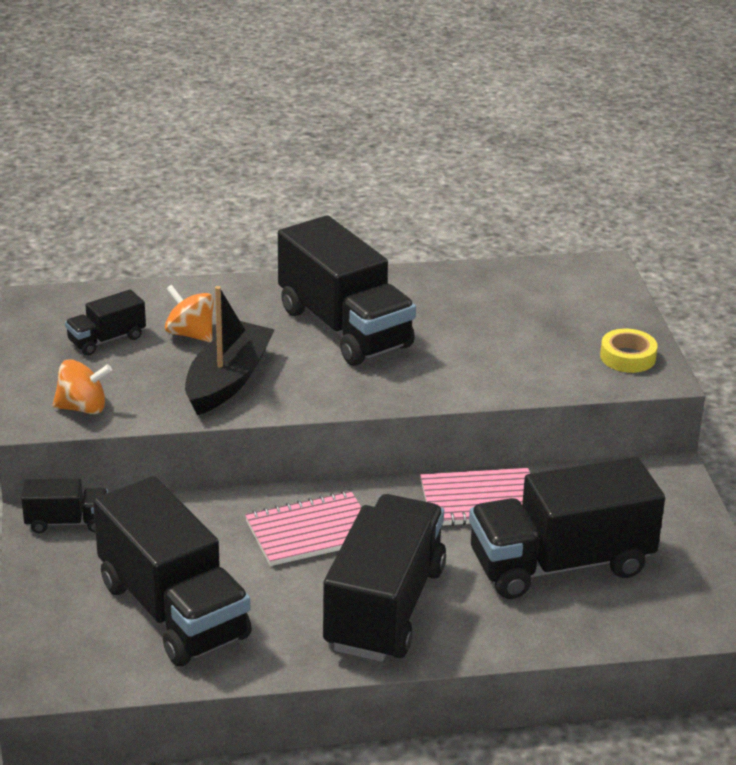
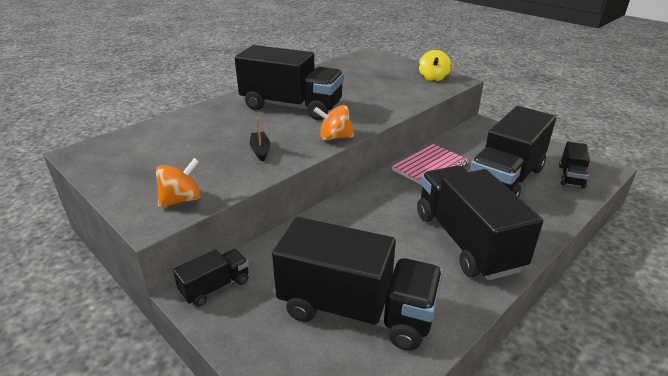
camera: 35 degrees left, 0 degrees up
(107, 340) = (154, 156): black truck -> black truck (571, 176)
(190, 334) = (207, 136): orange spinning top -> orange spinning top (334, 137)
(228, 380) = (260, 150): black boat -> black boat, size x0.48
(311, 532) = (373, 219): pink notebook -> none
(627, 357) = (433, 78): yellow tape -> yellow spinning top

